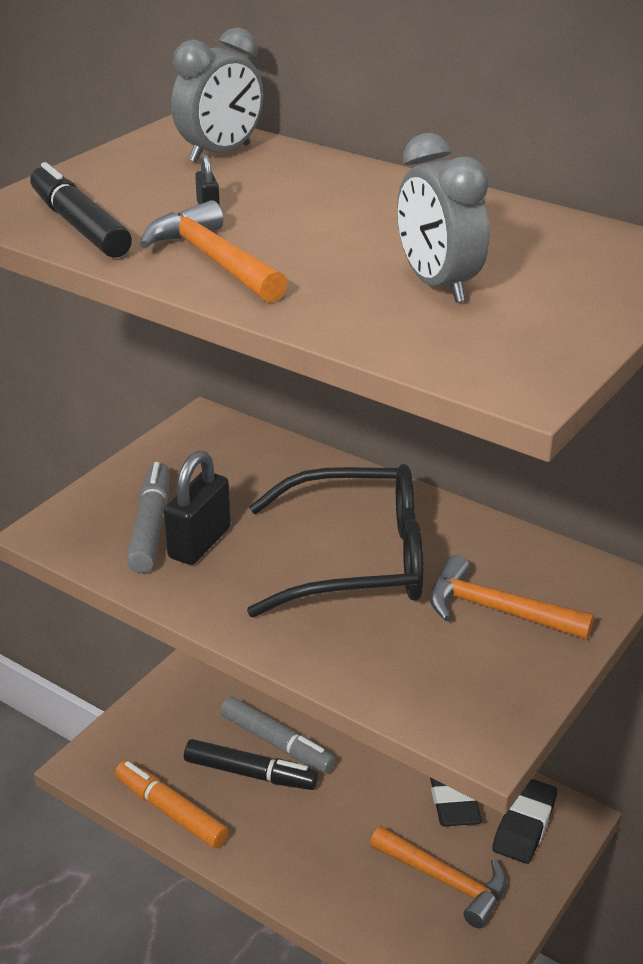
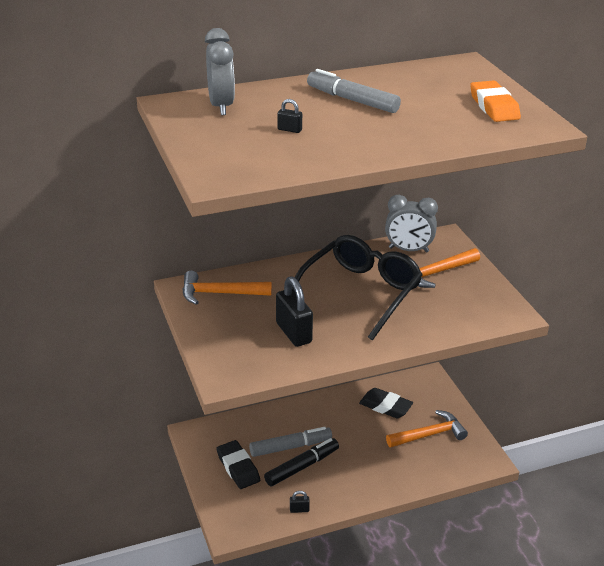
camera: 55 degrees left, 0 degrees up
(79, 226) = (264, 165): black marker -> none
(151, 526) = (261, 343): grey marker -> grey marker (352, 100)
(171, 811) = (299, 510): orange marker -> black padlock
(213, 260) = (353, 146): orange hammer -> orange hammer (220, 293)
(437, 285) = (441, 111): grey clock -> grey clock (408, 250)
(524, 825) = (420, 393): black eraser -> black eraser (238, 468)
(527, 320) = (494, 106): none -> orange eraser

